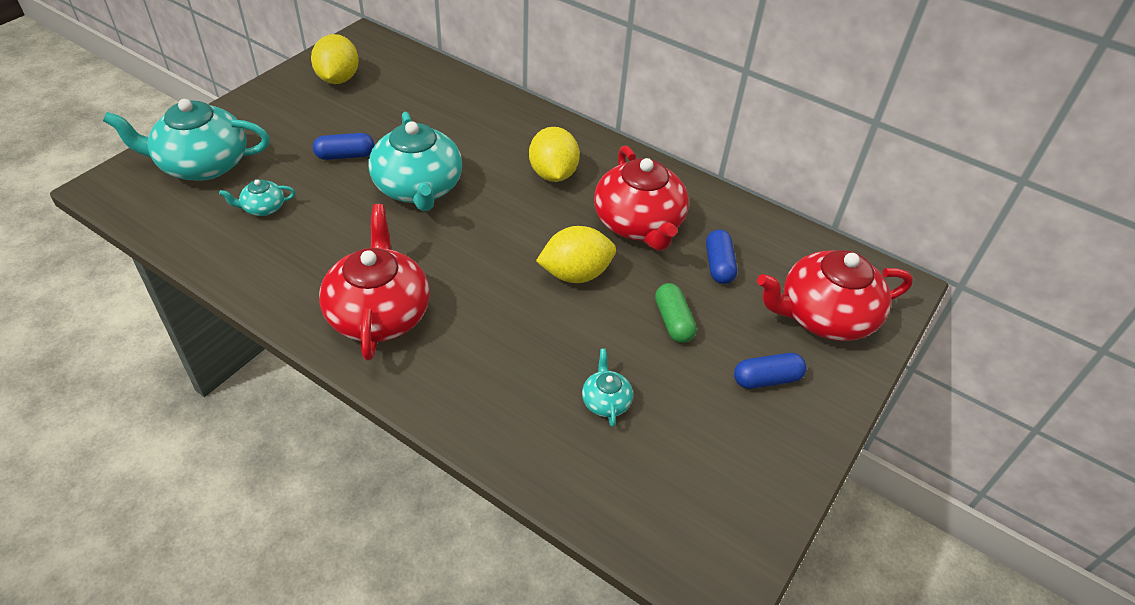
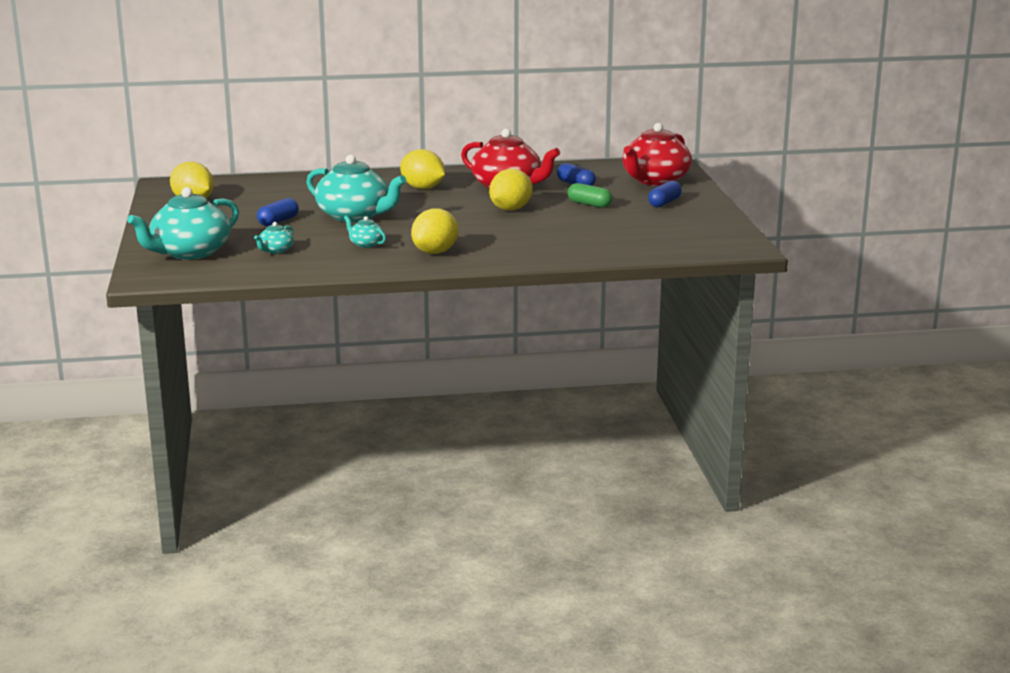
camera: 40 degrees left, 25 degrees down
(379, 313) = (435, 252): red teapot -> yellow lemon
(605, 401) = (606, 232): turquoise teapot -> turquoise teapot (366, 244)

